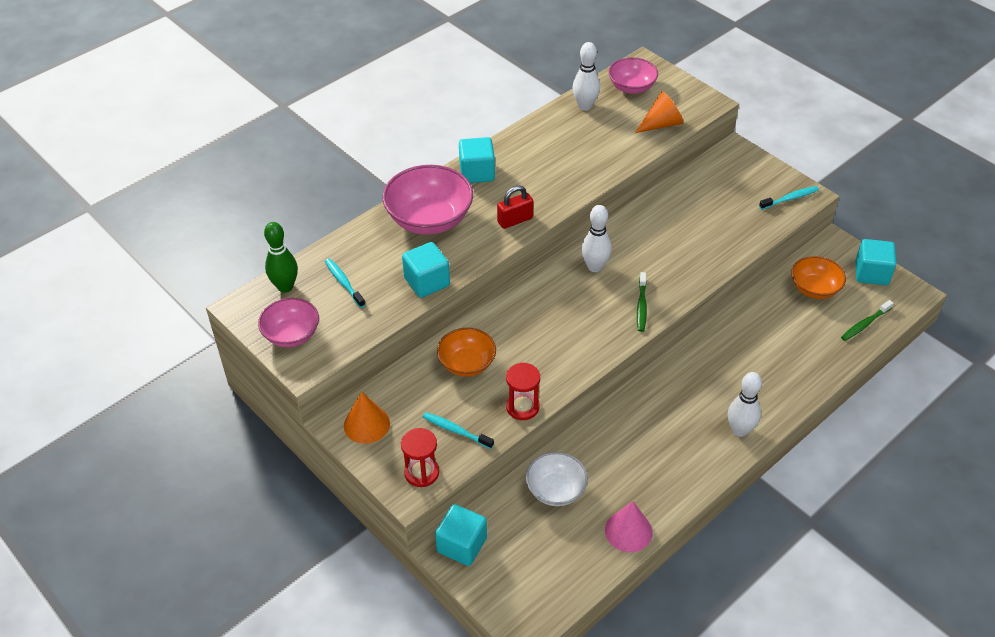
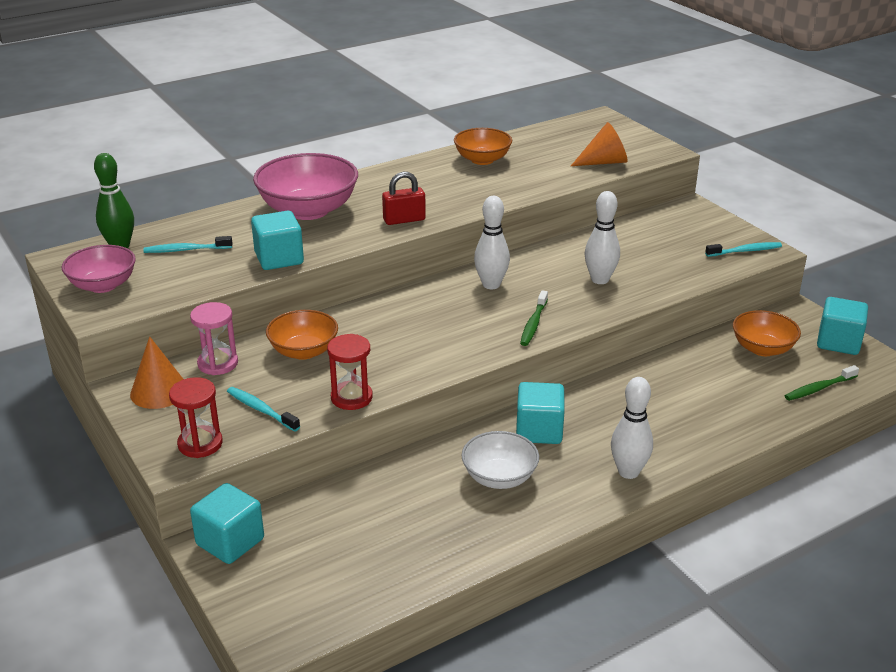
camera: 10 degrees right, 15 degrees down
(344, 283) = (186, 250): turquoise toothbrush -> turquoise toothbrush turned 75 degrees counterclockwise
(402, 388) = (218, 363): none -> pink hourglass
(477, 173) = (379, 180): turquoise cube -> turquoise cube (539, 431)
(556, 490) = (372, 502): white bowl -> white bowl (499, 477)
(557, 134) = (482, 160): none -> orange bowl
(585, 106) = (522, 142): white bowling pin -> white bowling pin (600, 280)
(628, 531) = (448, 557): pink cone -> none
(631, 87) = (581, 133): pink bowl -> none

